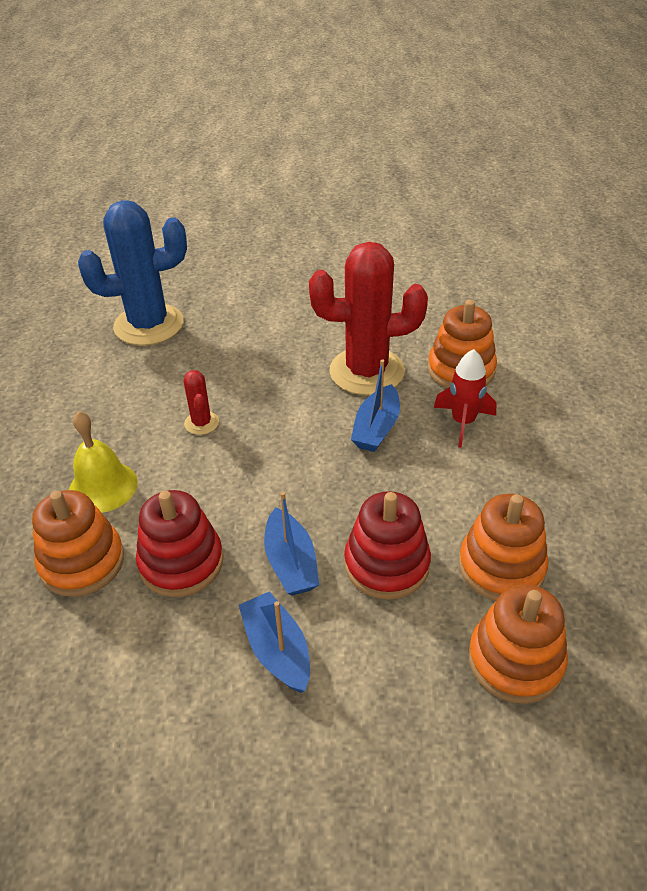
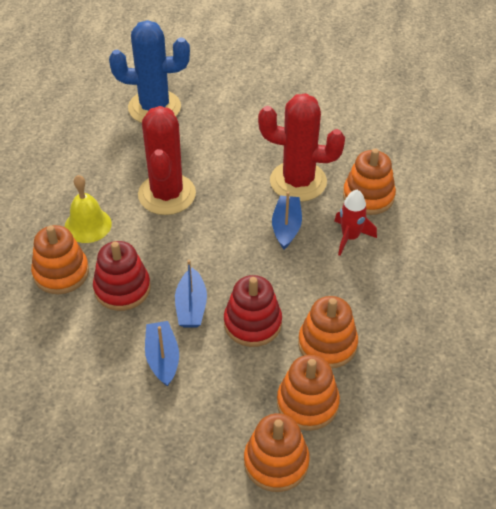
camera: 15 degrees right, 5 degrees up
(201, 423) = (167, 194): red cactus -> red cactus, size x2.31
(376, 428) = (286, 227): blue boat -> blue boat turned 150 degrees clockwise
(513, 768) = (276, 462): none -> orange stacking toy

